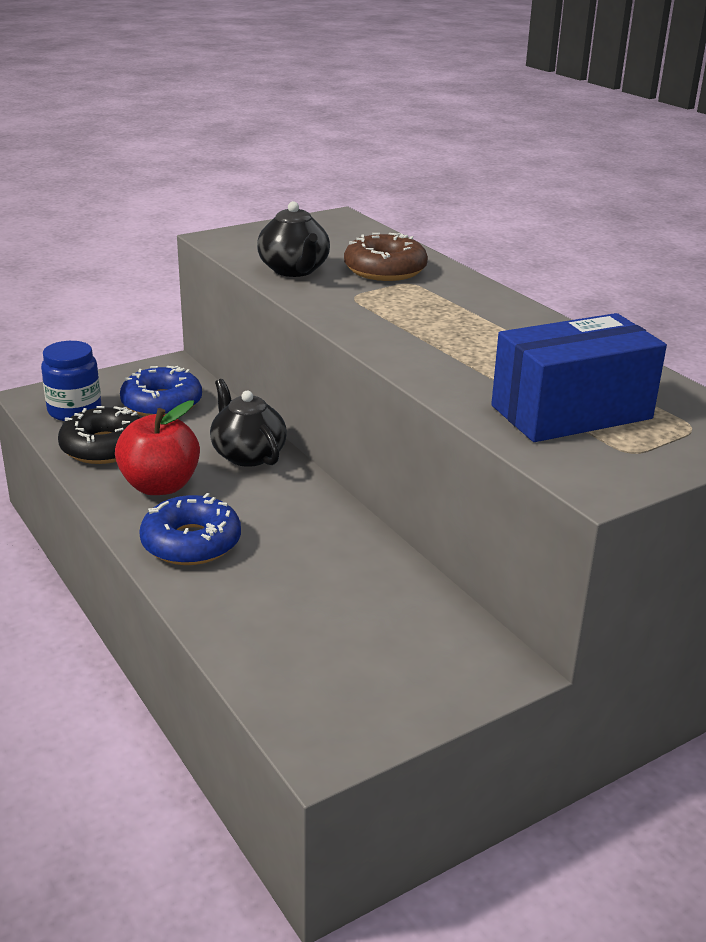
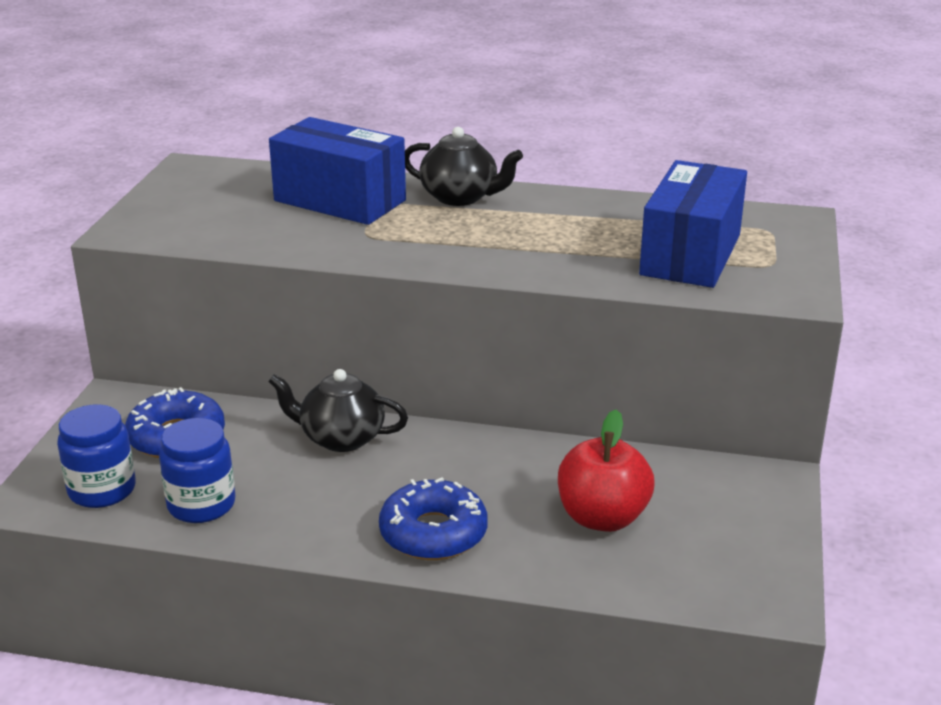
camera: 45 degrees left, 0 degrees up
(104, 447) = (201, 505): black donut -> blue jar
(160, 486) = (319, 506): red apple -> red apple (602, 517)
(294, 270) = (267, 233): black teapot -> black teapot (461, 197)
(385, 270) = (340, 200): brown donut -> blue box

